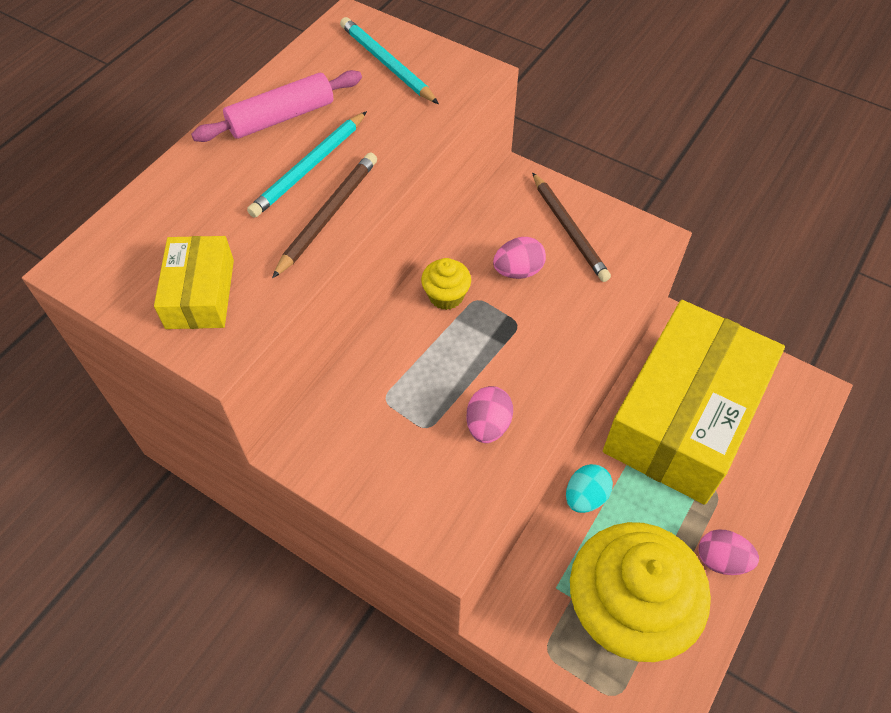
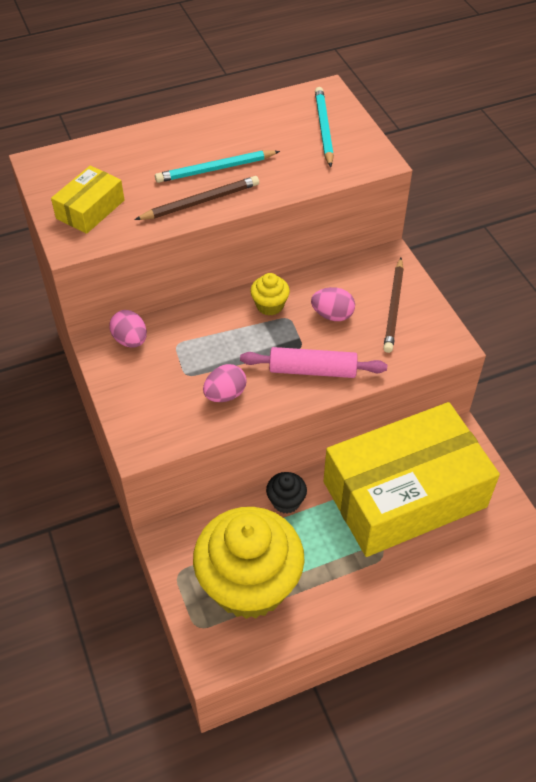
camera: 35 degrees right, 5 degrees down
(281, 117) = (226, 132): pink rolling pin -> pink rolling pin (312, 370)
(585, 497) = (286, 501): turquoise egg -> black cupcake
(721, 560) = (345, 597): pink egg -> pink egg (130, 340)

